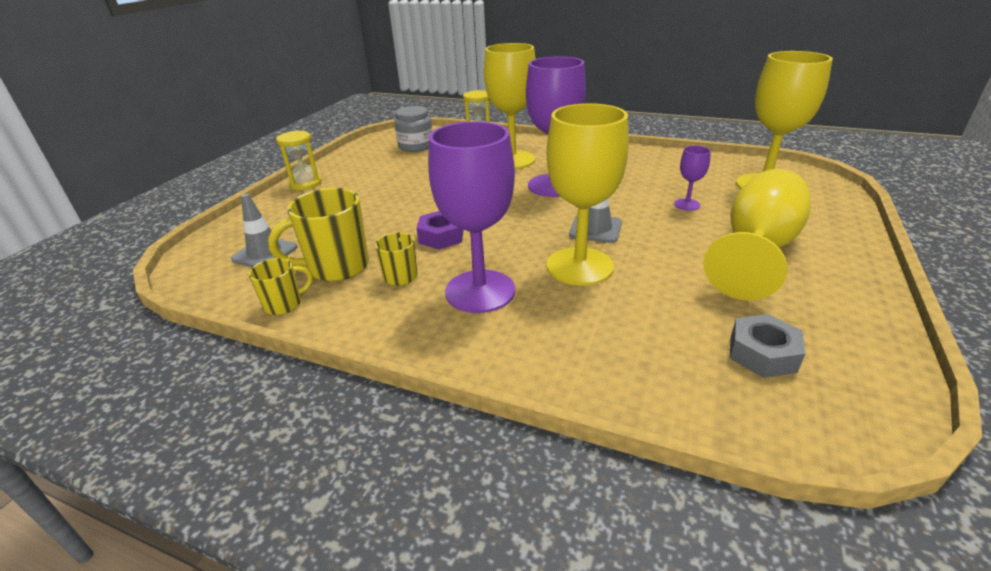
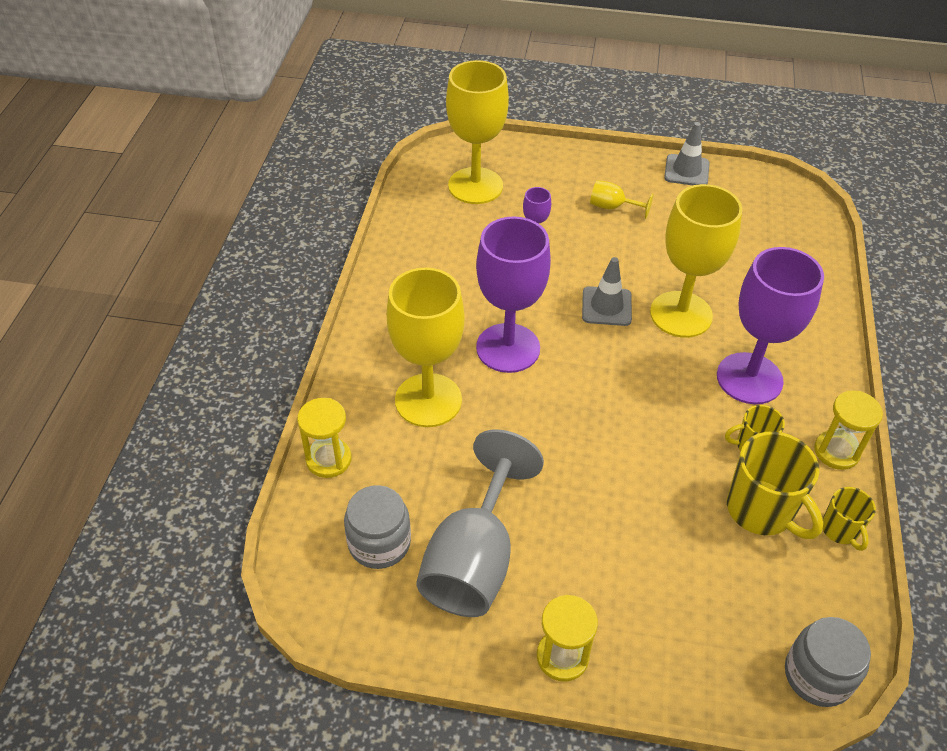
camera: 105 degrees left, 15 degrees up
(196, 263) = (817, 675): none -> grey jar
(265, 253) = (766, 603): grey traffic cone -> grey traffic cone (686, 171)
(284, 304) = (840, 530): yellow mug -> yellow mug turned 150 degrees counterclockwise
(362, 326) = (836, 451): none -> yellow hourglass
(386, 166) = (474, 559): none -> grey goblet
(441, 236) = (664, 431): purple nut -> none
(756, 250) = (612, 207): yellow goblet -> yellow goblet, size x0.45
(762, 354) = (752, 221): grey nut -> none

